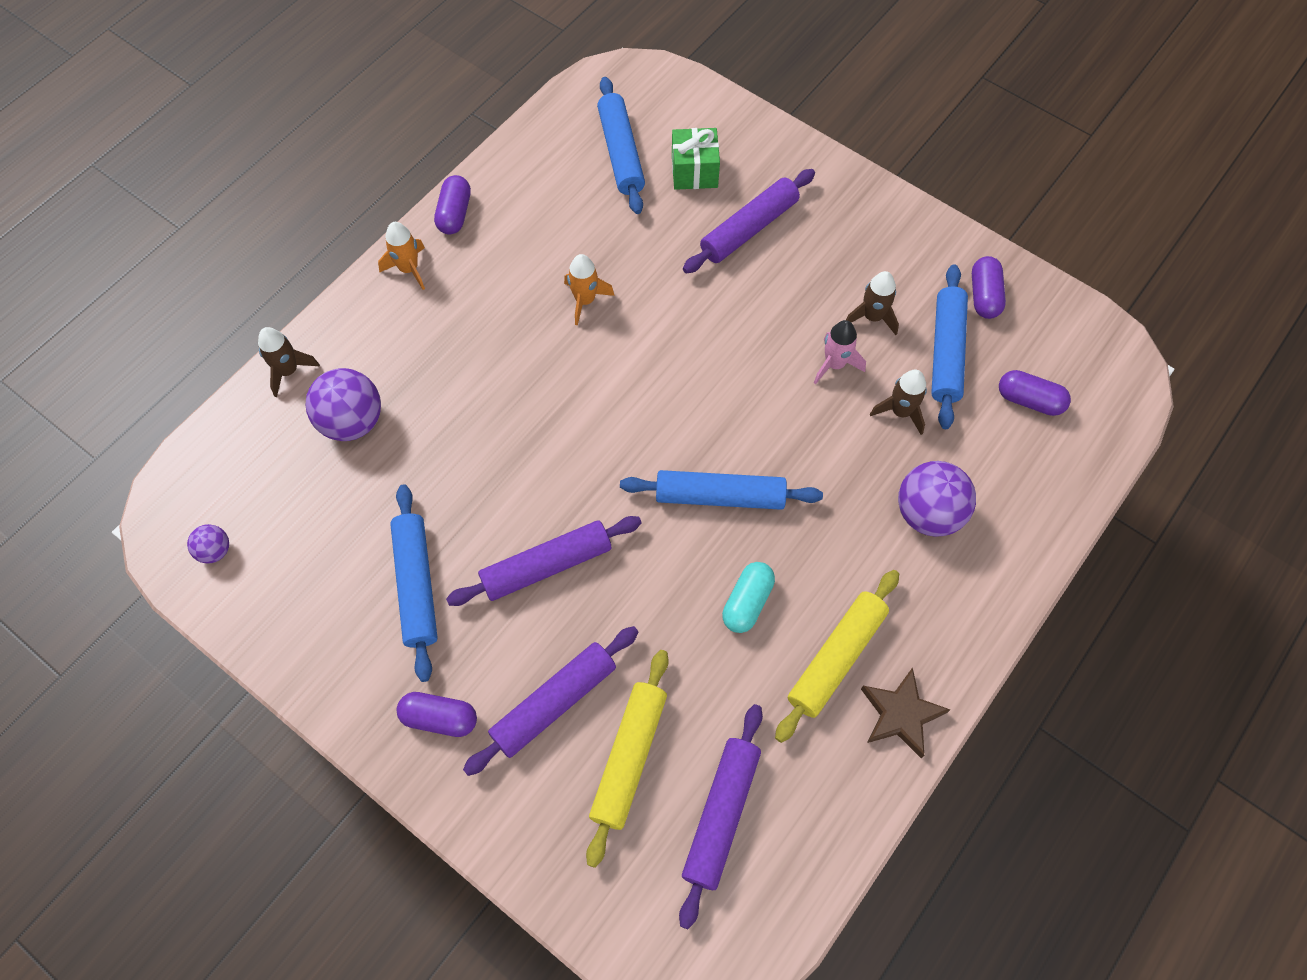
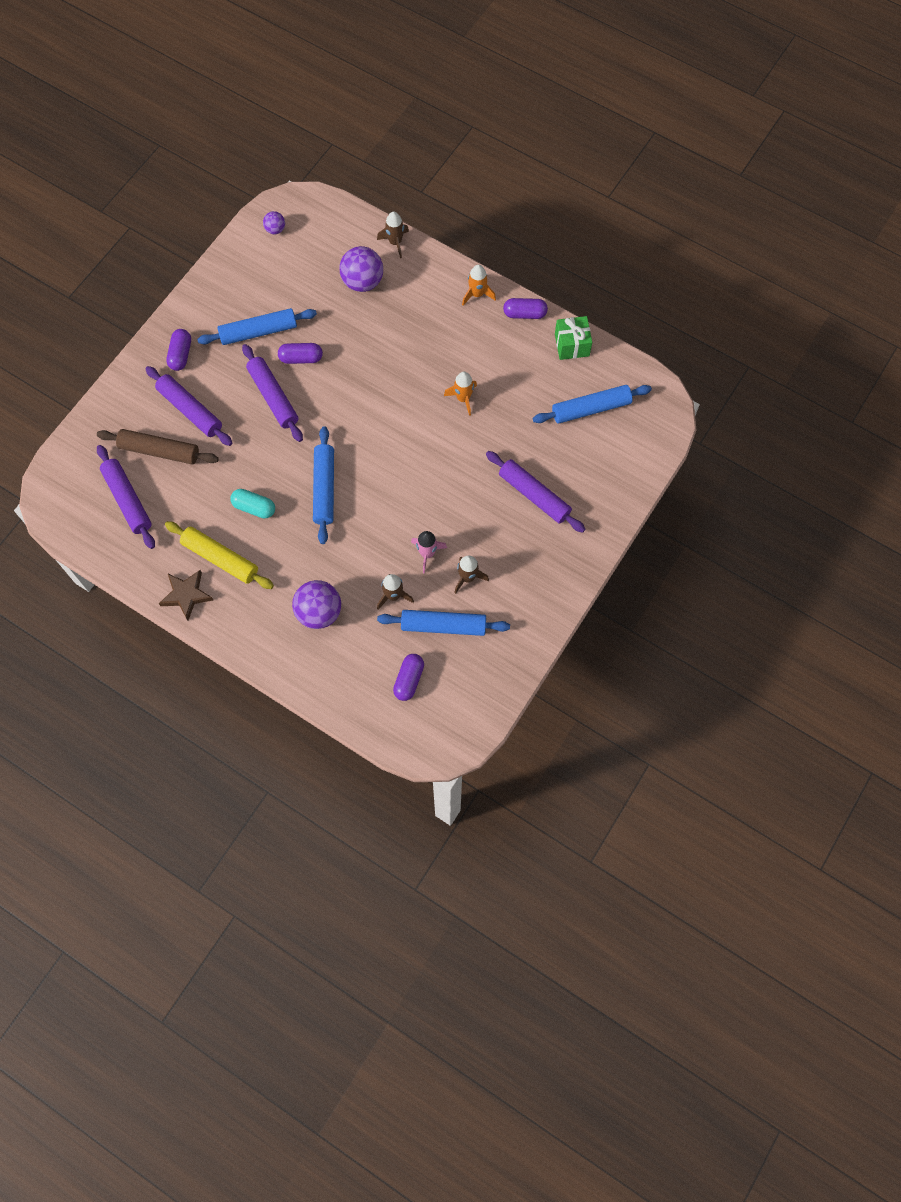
camera: 85 degrees right, 5 degrees up
(629, 758) = (159, 451): yellow rolling pin -> brown rolling pin
(694, 171) = (580, 457): green gift -> green gift (572, 345)
(721, 815) = (128, 500): purple rolling pin -> purple rolling pin turned 45 degrees clockwise
(984, 296) = (493, 653): purple capsule -> purple capsule (301, 358)

